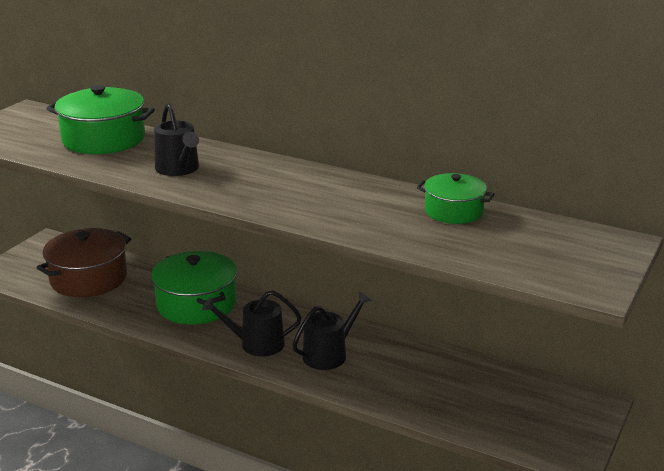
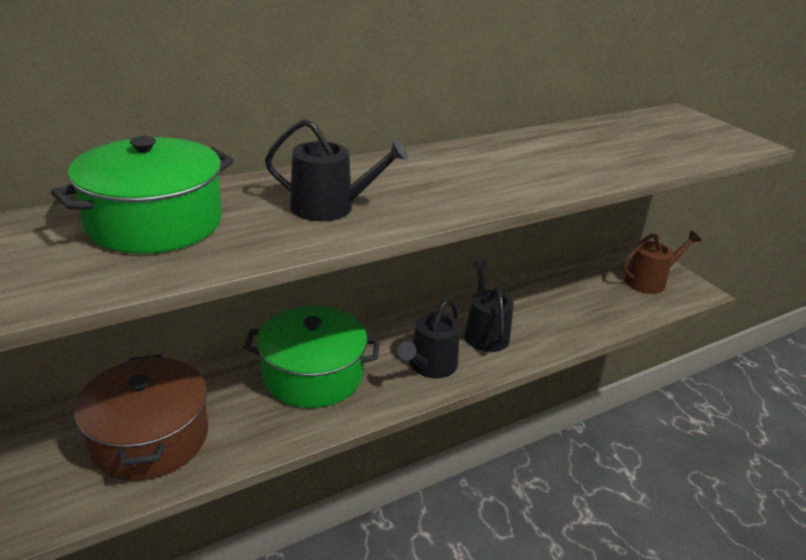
camera: 60 degrees left, 5 degrees up
(453, 211) = (580, 136): green pot -> none
(543, 421) = (649, 281): none -> brown watering can

